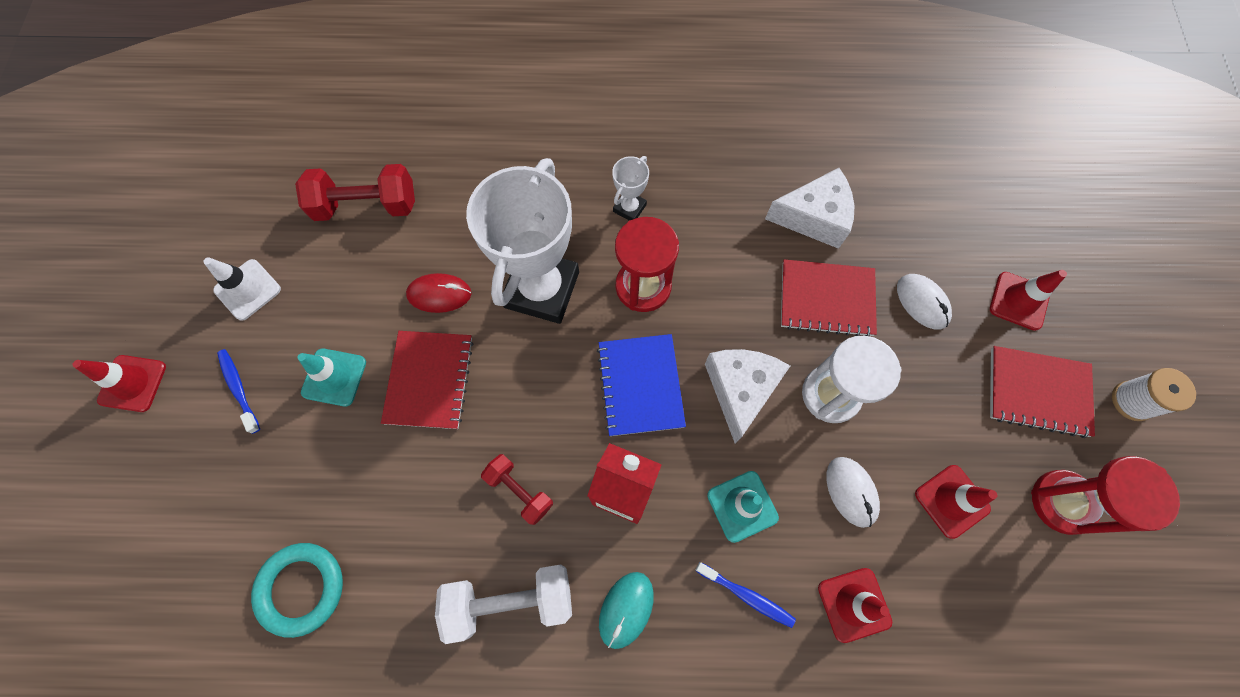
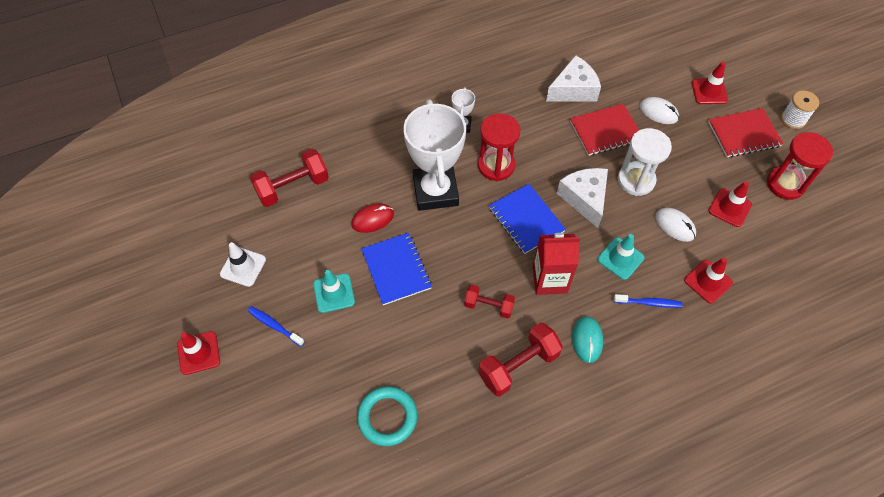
camera: 25 degrees left, 10 degrees down
(429, 380) = (396, 269): red notebook -> blue notebook
(510, 600) = (518, 365): white dumbbell -> red dumbbell

